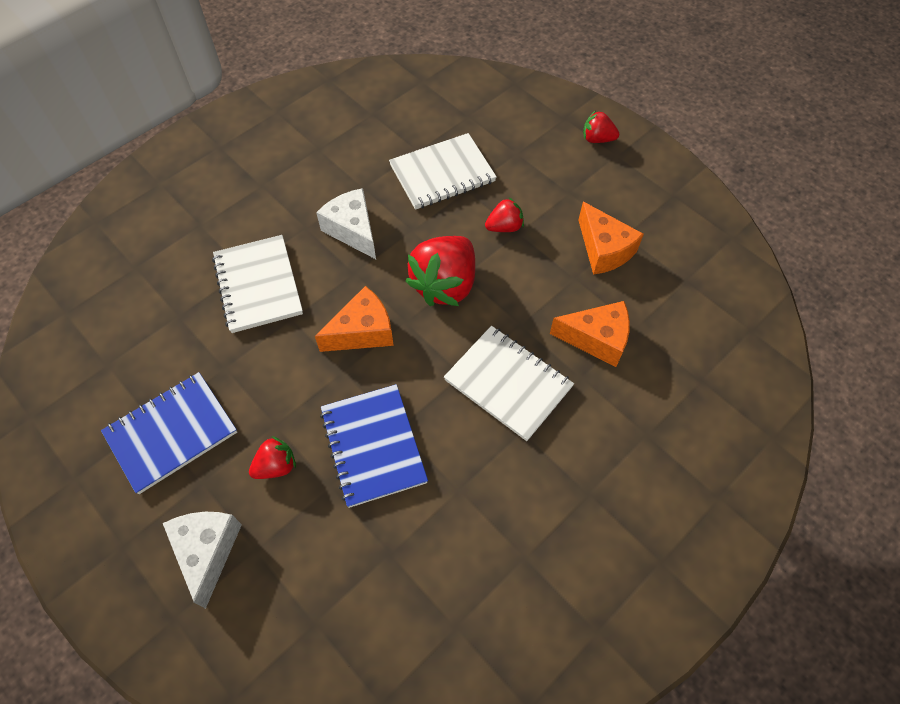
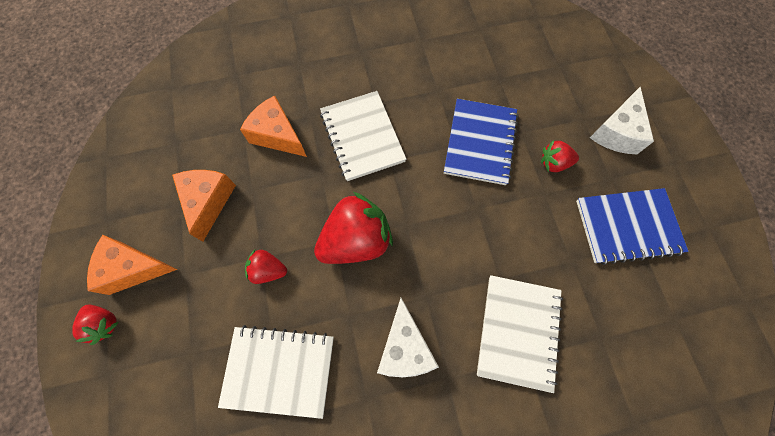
camera: 150 degrees left, 10 degrees up
(363, 331) = (445, 234): orange cheese -> orange cheese (133, 268)

